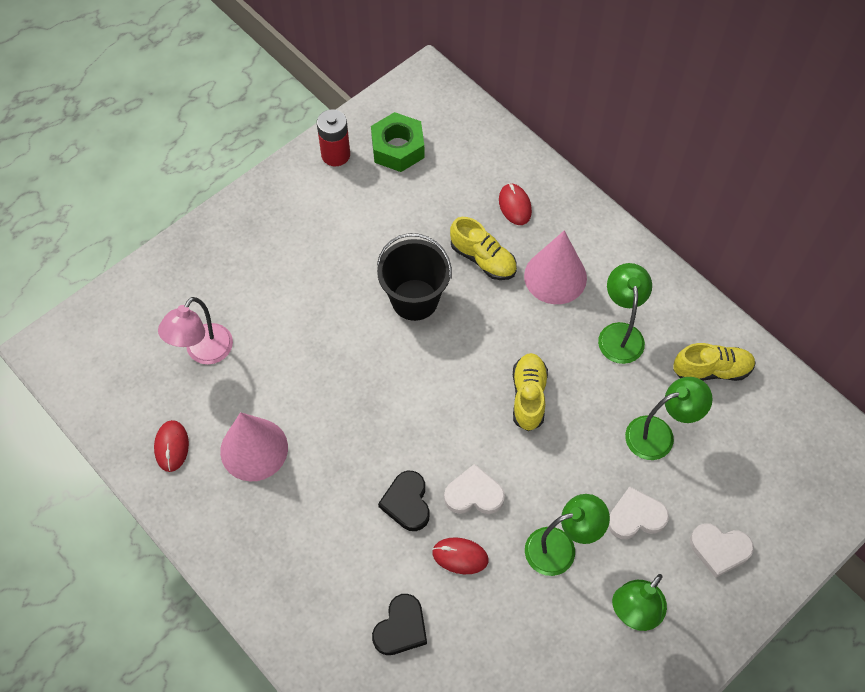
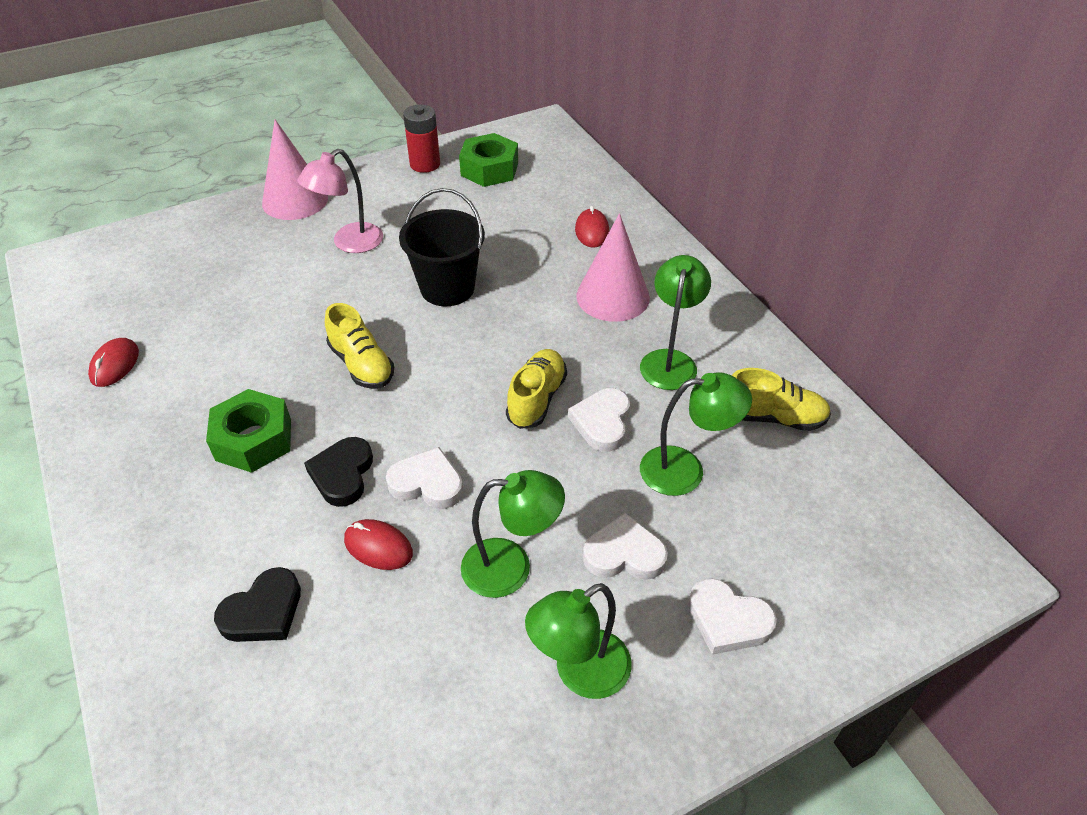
camera: 15 degrees right, 15 degrees down
(203, 352) = (201, 291): pink lamp -> pink lamp (349, 243)
(254, 449) = (200, 385): pink cone -> pink cone (295, 200)
(323, 489) = (253, 440): none -> green nut
(483, 259) = (538, 268): yellow shoe -> yellow shoe (362, 365)
(585, 406) = (602, 422): none -> white heart

